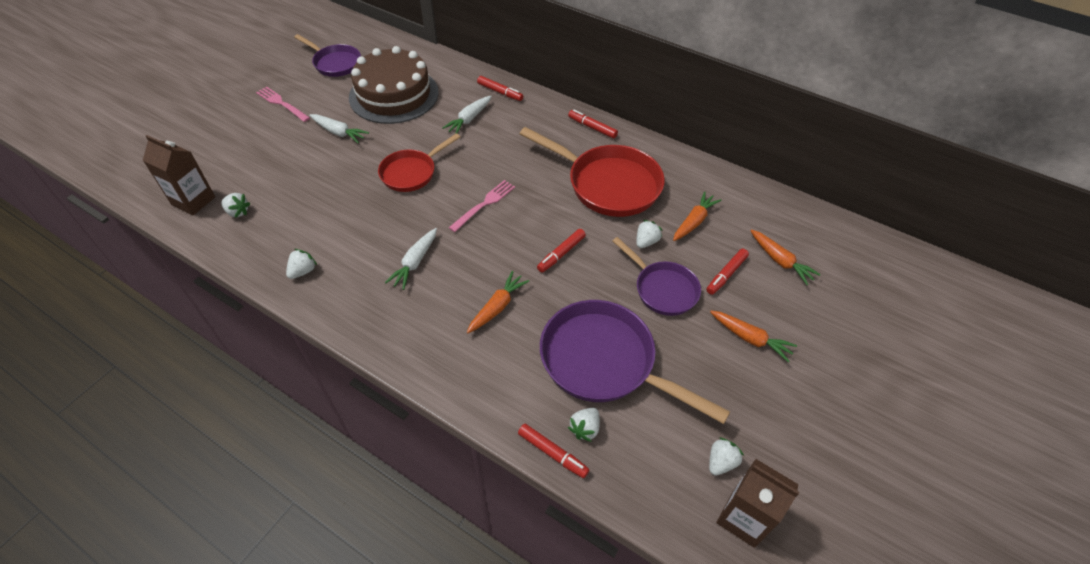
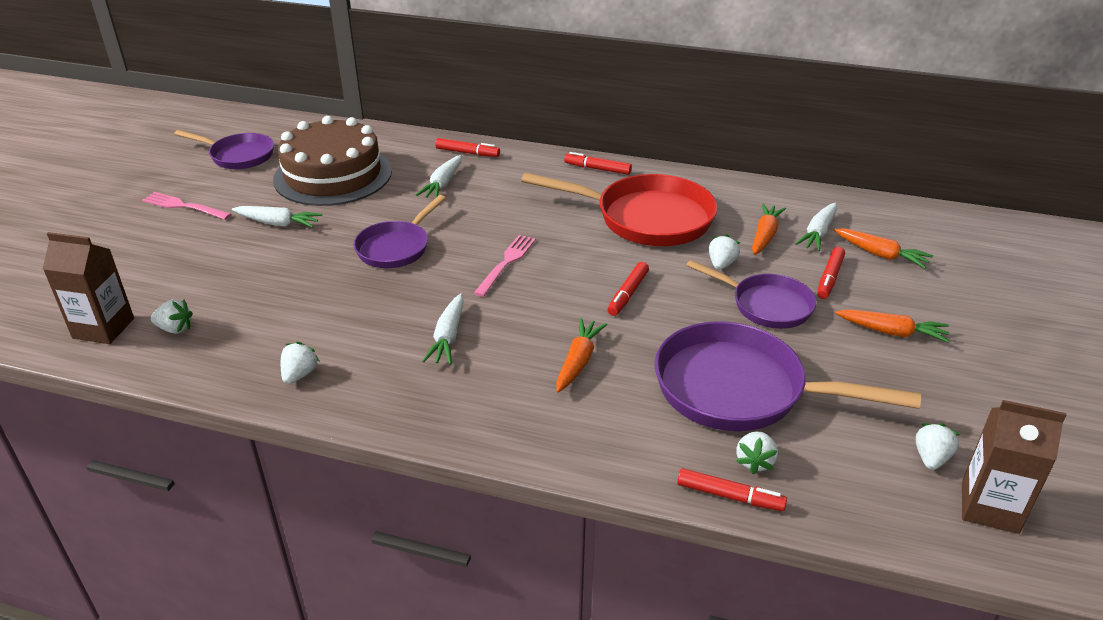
camera: 15 degrees left, 15 degrees down
(411, 172) = (396, 247): red pan -> purple pan
(739, 228) = (818, 233): none -> white carrot

